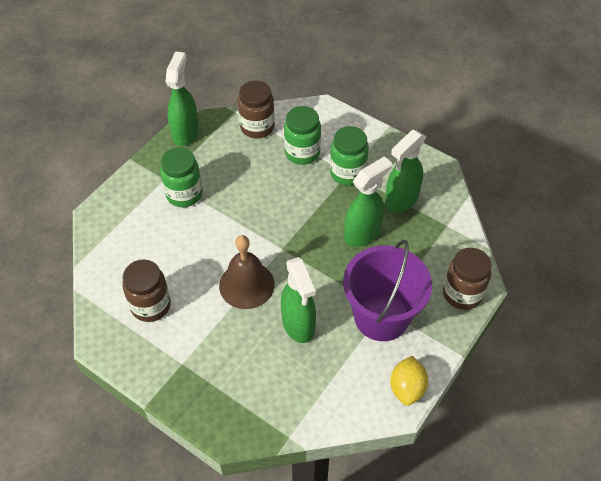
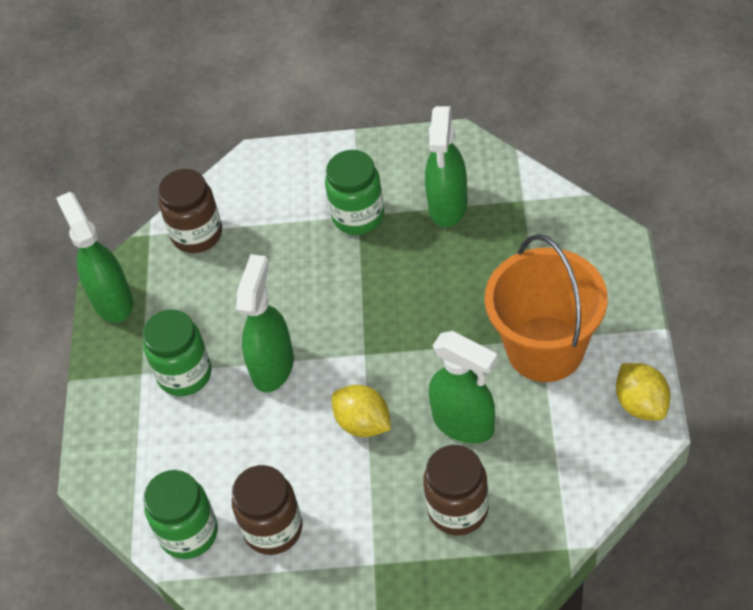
camera: 30 degrees left, 0 degrees up
(246, 285) = (363, 423): brown bell -> yellow lemon
(302, 153) = (282, 228): green jar -> green jar (189, 533)
(362, 233) = (440, 273): green spray bottle -> green spray bottle (273, 366)
(381, 316) = (545, 349): purple bucket -> orange bucket
(462, 294) = (607, 263): brown jar -> brown jar (458, 509)

